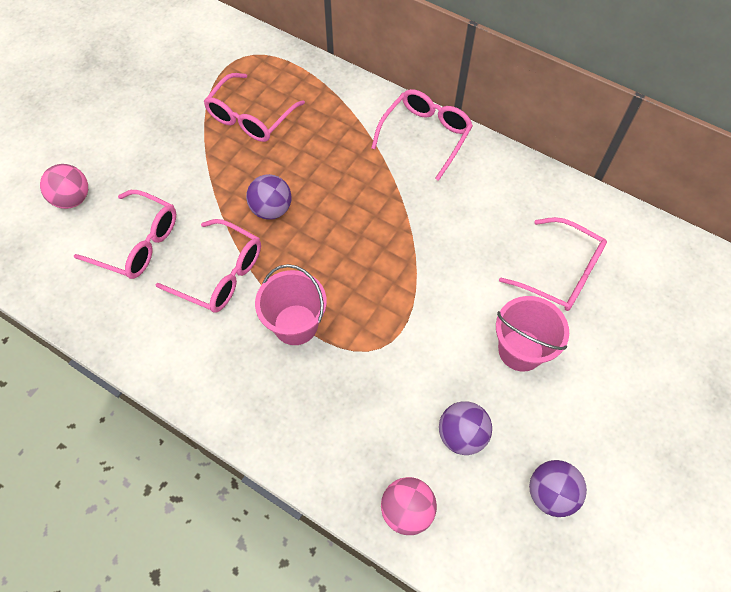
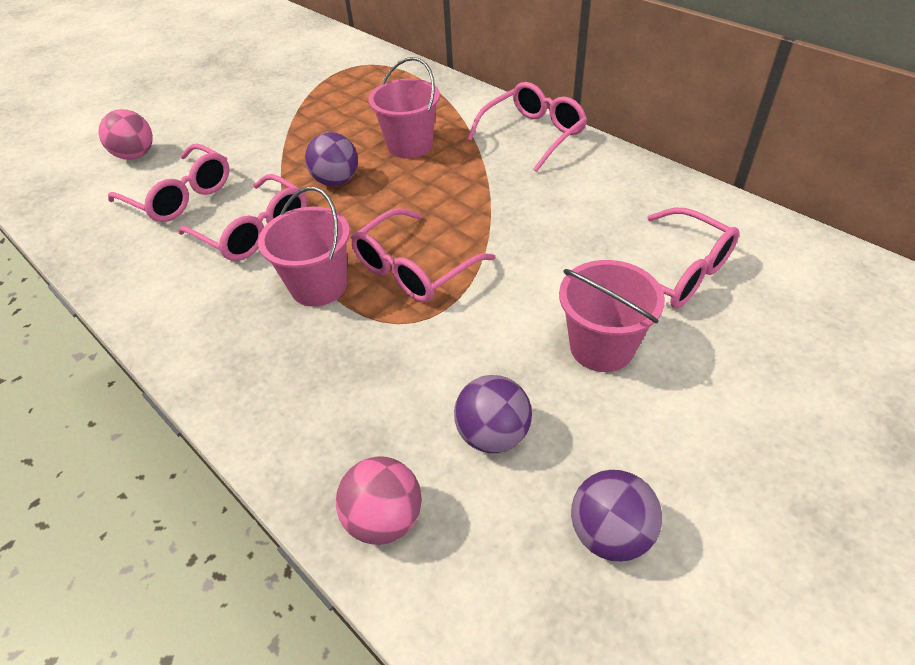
camera: 15 degrees right, 15 degrees down
(250, 118) = (346, 108): pink glasses -> pink glasses (413, 269)
(322, 160) = (410, 145): none -> pink bucket

